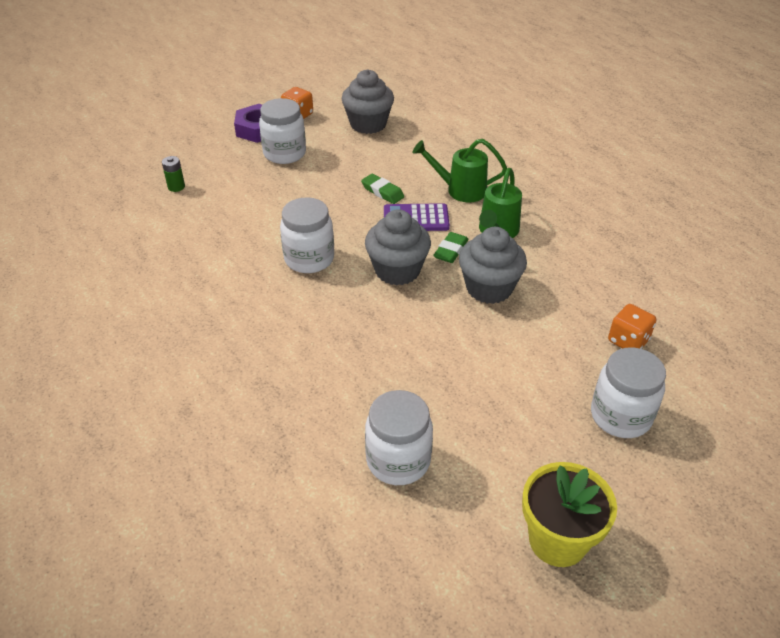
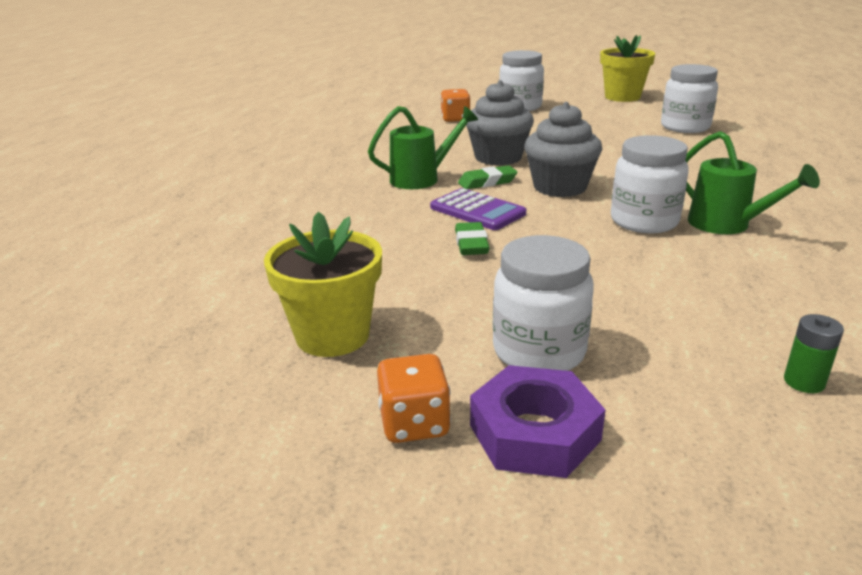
camera: 135 degrees left, 15 degrees down
(368, 124) = (332, 335): grey cupcake -> yellow flower pot
(460, 190) = (386, 214): green watering can -> green watering can (726, 225)

